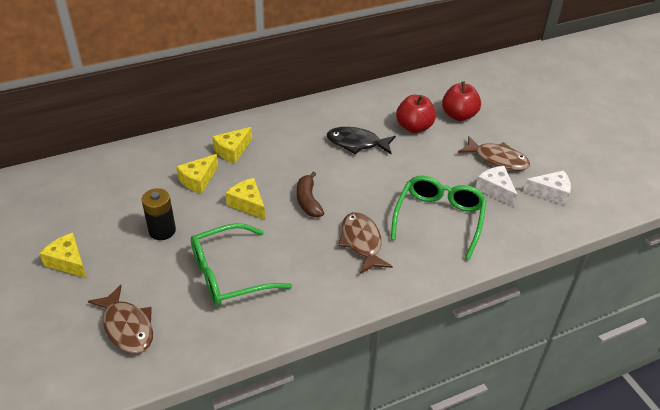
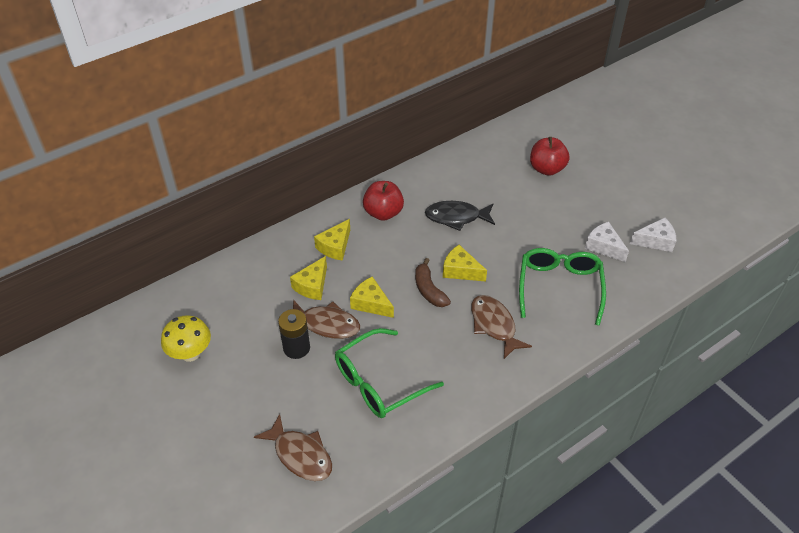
camera: 10 degrees left, 5 degrees up
(62, 219) = (190, 353): none -> yellow mushroom
(68, 262) = (215, 398): yellow cheese -> yellow cheese (460, 270)
(414, 127) = (507, 190): red apple -> red apple (383, 213)
(497, 159) = (597, 212): brown fish -> brown fish (326, 324)

